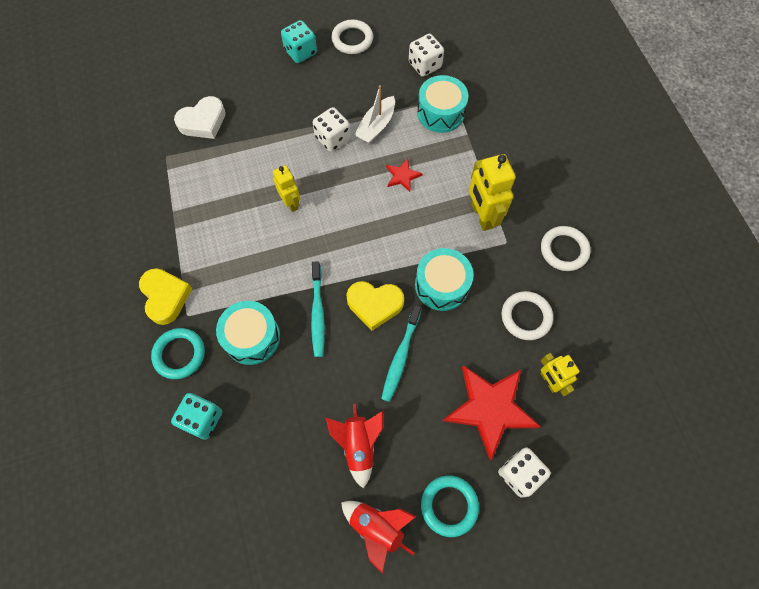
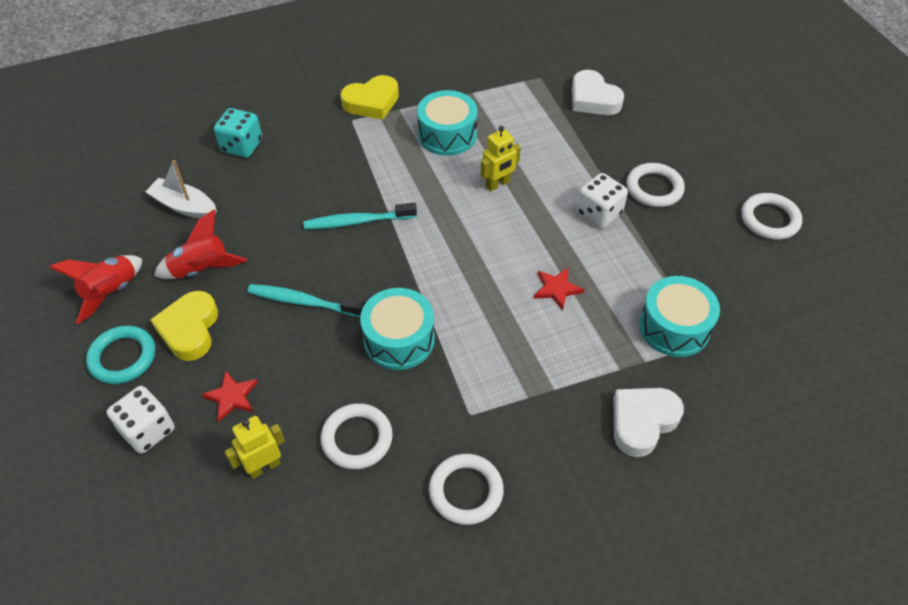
camera: 85 degrees right, 15 degrees down
(179, 354) = (310, 121): turquoise ring -> none
(252, 337) = (327, 171): turquoise drum -> turquoise drum (447, 135)
(300, 52) = (727, 170): turquoise dice -> none
(312, 99) = (654, 188): none -> white ring
(374, 305) = (369, 272): yellow heart -> yellow heart (189, 329)
(376, 126) = (631, 256): white boat -> white boat (184, 206)
(425, 65) = (755, 304): white dice -> none
(482, 216) = (509, 383): yellow robot -> none
(490, 409) = (231, 397): red star -> red star, size x0.46
(513, 144) = (642, 422): none -> white heart

